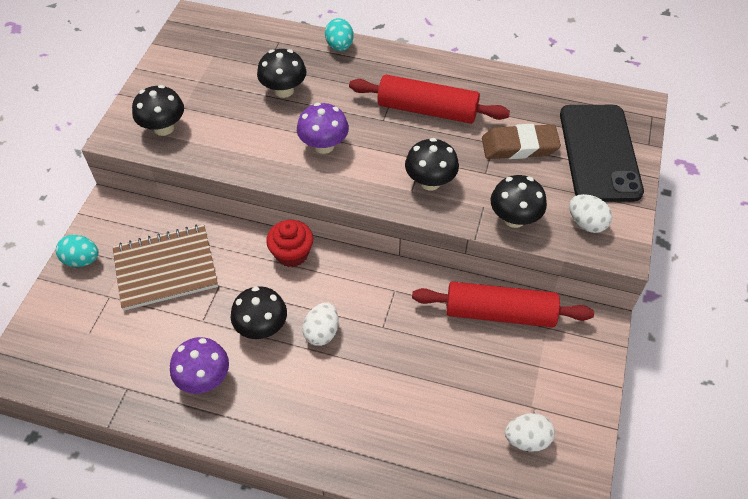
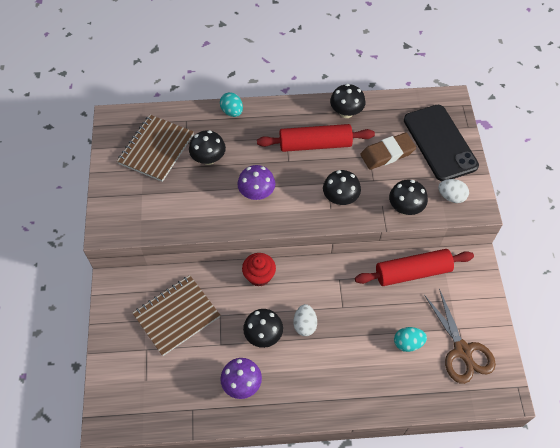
camera: 20 degrees left, 5 degrees up
(82, 260) = (113, 329): turquoise egg -> turquoise egg (408, 343)
(163, 128) = (136, 214): black mushroom -> black mushroom (346, 112)
(226, 63) = (156, 149): none -> brown notebook
(527, 439) = (462, 350): white egg -> brown scissors

